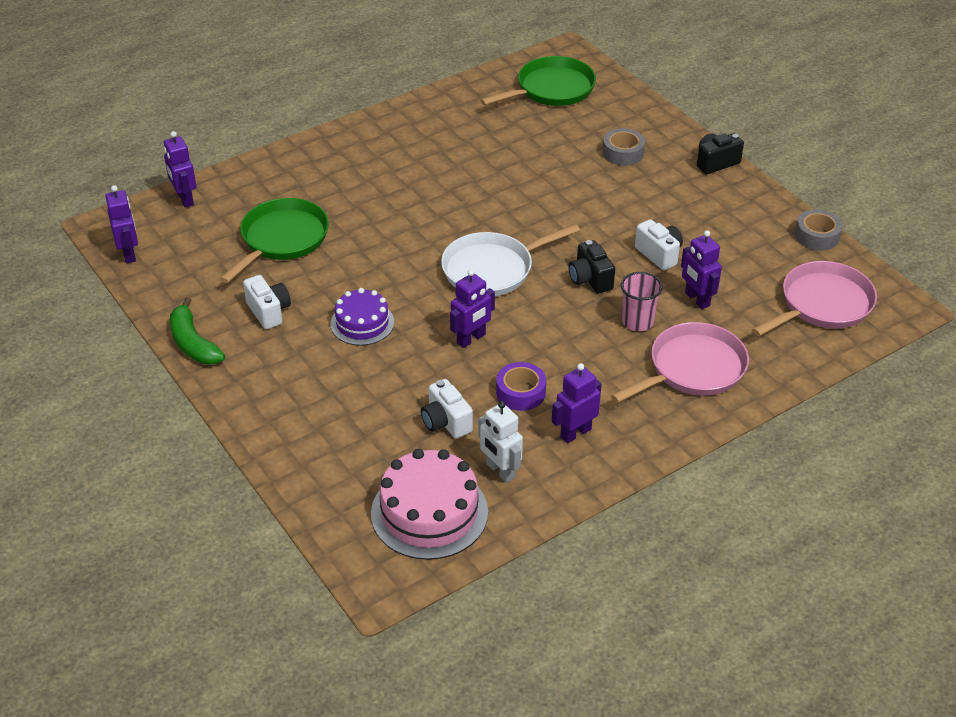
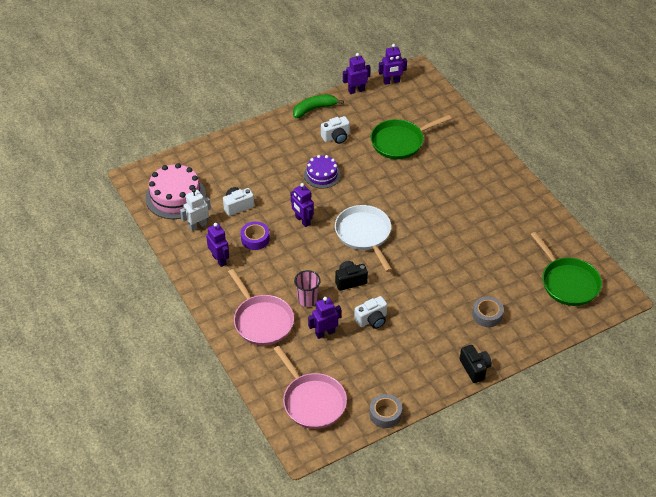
camera: 95 degrees right, 5 degrees up
(184, 199) = (441, 101): purple robot -> purple robot (356, 90)
(282, 239) = (400, 142): green pan -> green pan turned 120 degrees clockwise

